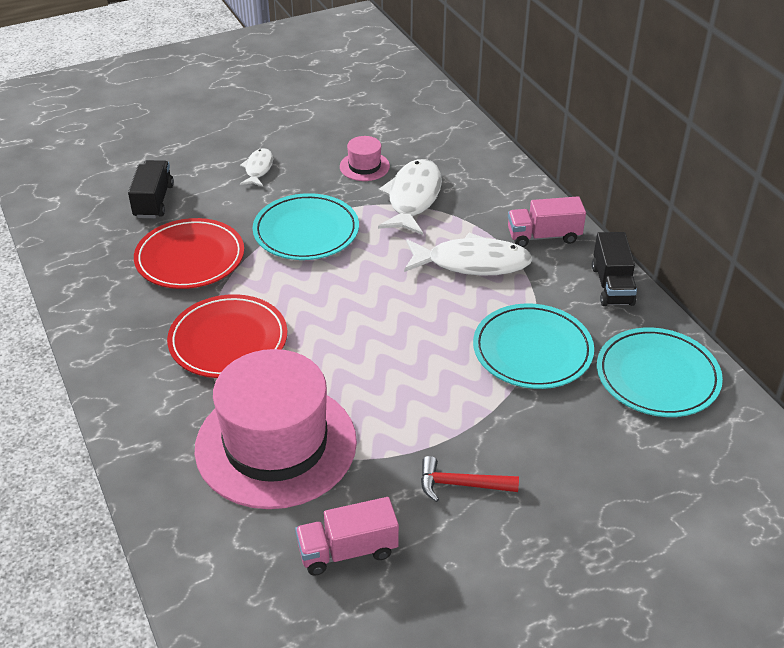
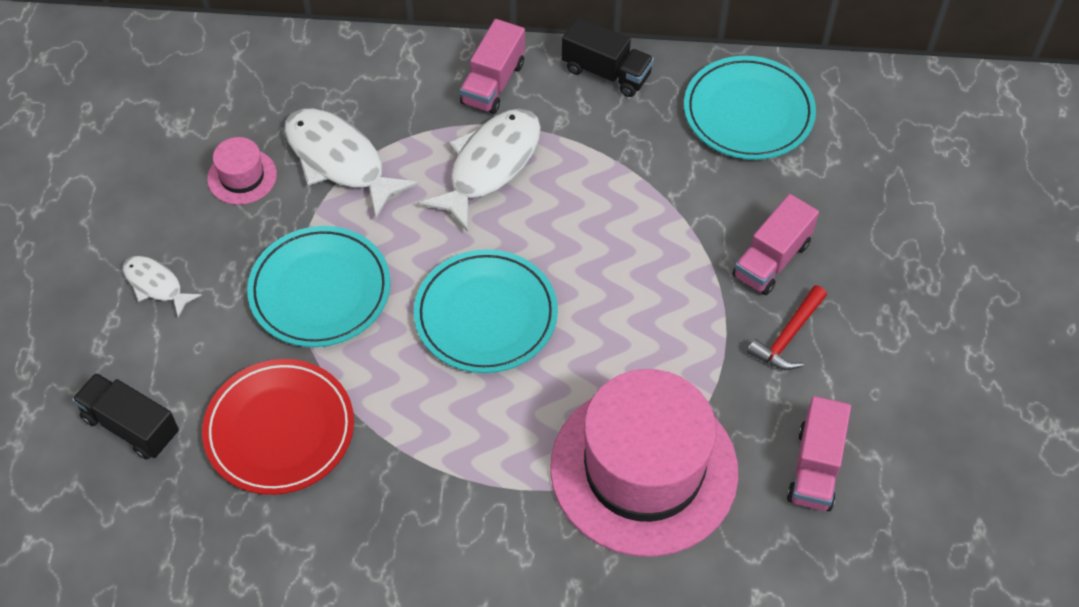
camera: 60 degrees left, 15 degrees up
(228, 340) = (456, 449): red plate -> none
(526, 446) = (771, 260): none -> pink truck
(532, 350) = (652, 186): turquoise plate -> turquoise plate (486, 315)

